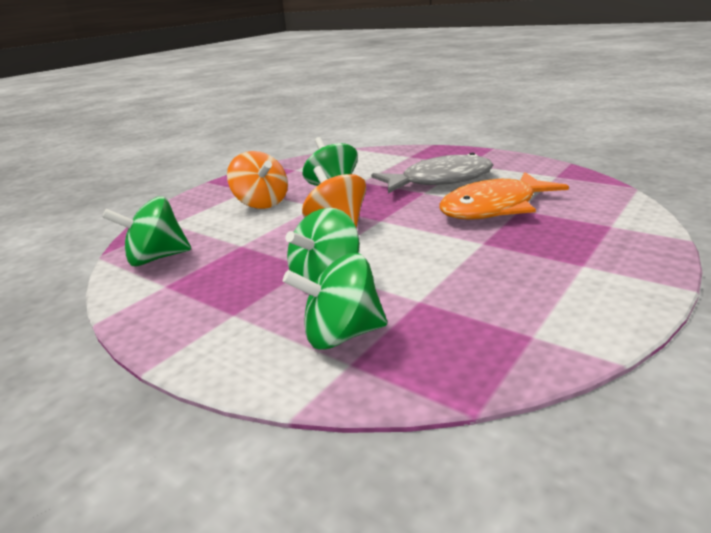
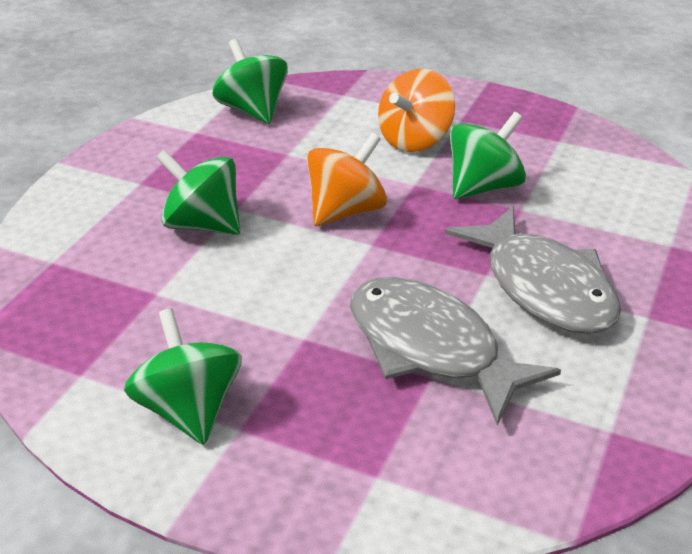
camera: 75 degrees right, 10 degrees up
(341, 335) = (96, 250): green spinning top -> green spinning top (189, 410)
(494, 208) = (431, 348): orange fish -> grey fish

